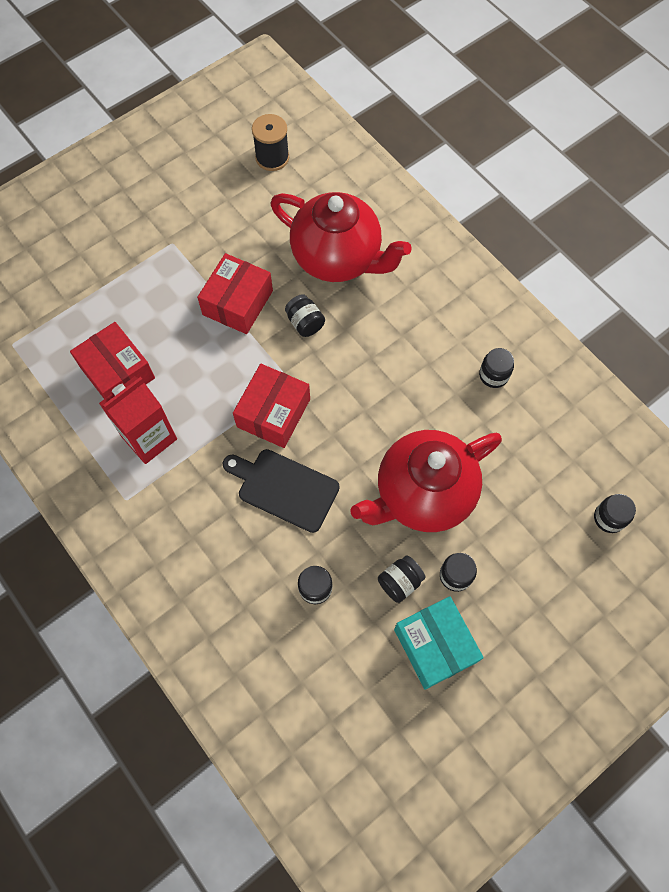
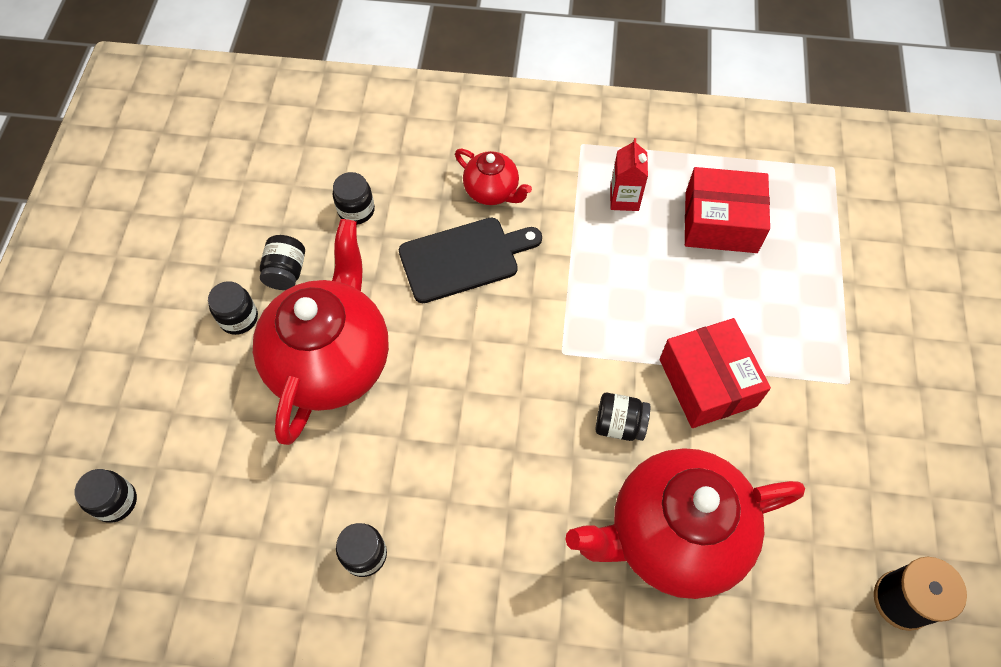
camera: 135 degrees right, 5 degrees down
(149, 438) = (624, 199): red carton -> red carton, size x0.59
(218, 519) = (492, 191): none -> red teapot
(273, 413) = (546, 310): red box -> none
(435, 645) = (212, 251): turquoise box -> none

